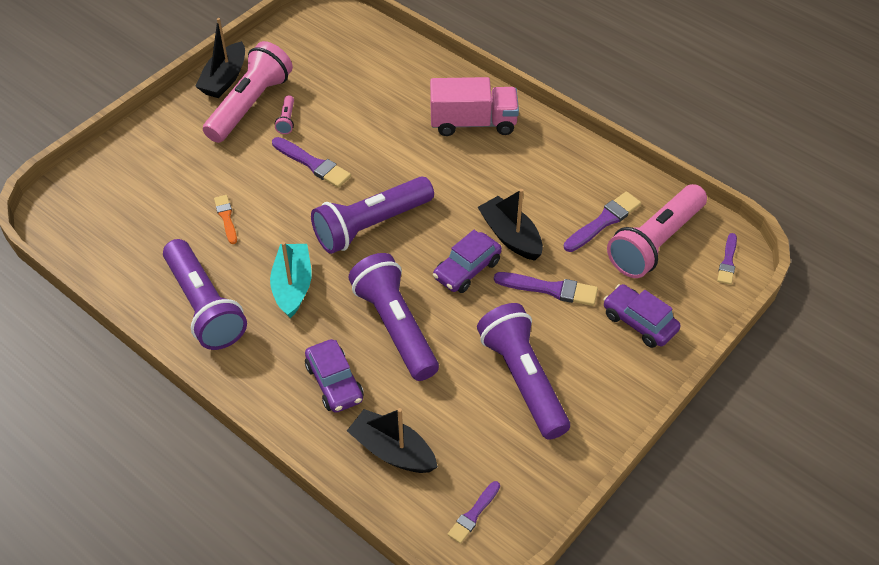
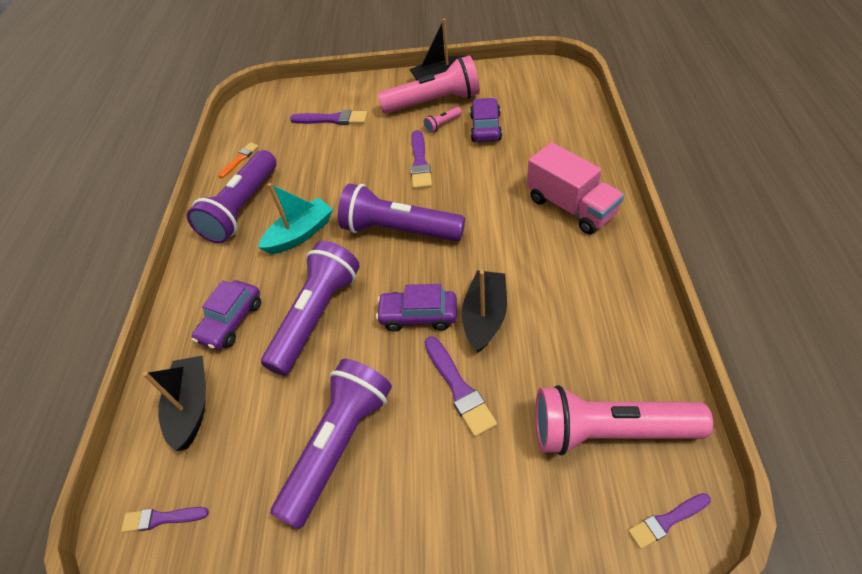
camera: 55 degrees right, 0 degrees up
(226, 218) = (327, 162): orange brush -> orange brush (240, 159)
(603, 221) = (581, 369): purple brush -> purple brush (332, 119)
(639, 322) = (496, 493): purple car -> purple car (485, 128)

